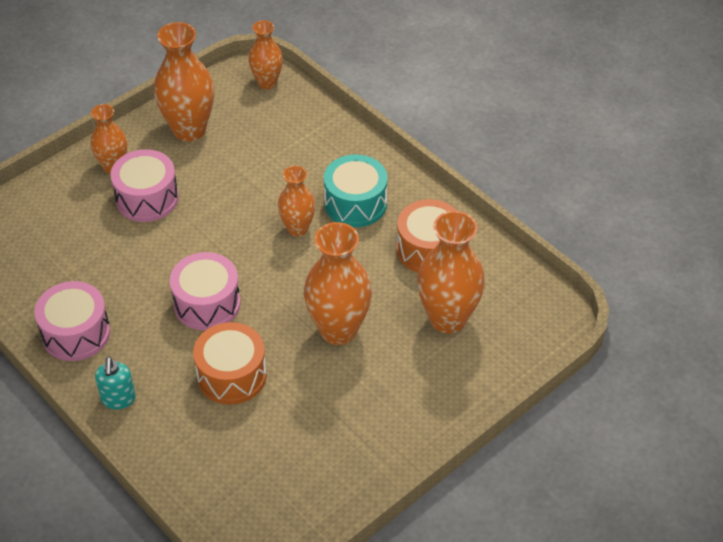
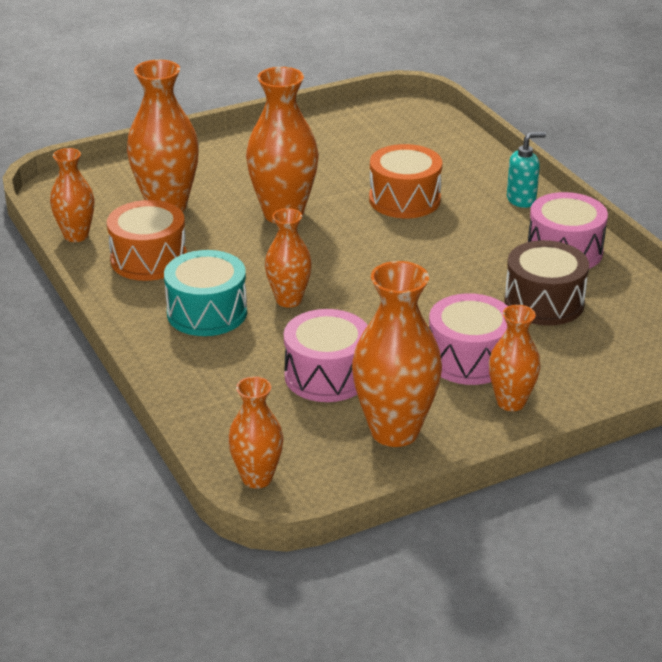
camera: 165 degrees left, 15 degrees down
(93, 267) = (544, 302): none -> brown drum
(118, 399) = (521, 200): turquoise soap dispenser -> turquoise soap dispenser turned 60 degrees clockwise
(207, 303) = (416, 253): pink drum -> pink drum (327, 375)
(504, 264) = (76, 235): none -> orange vase

